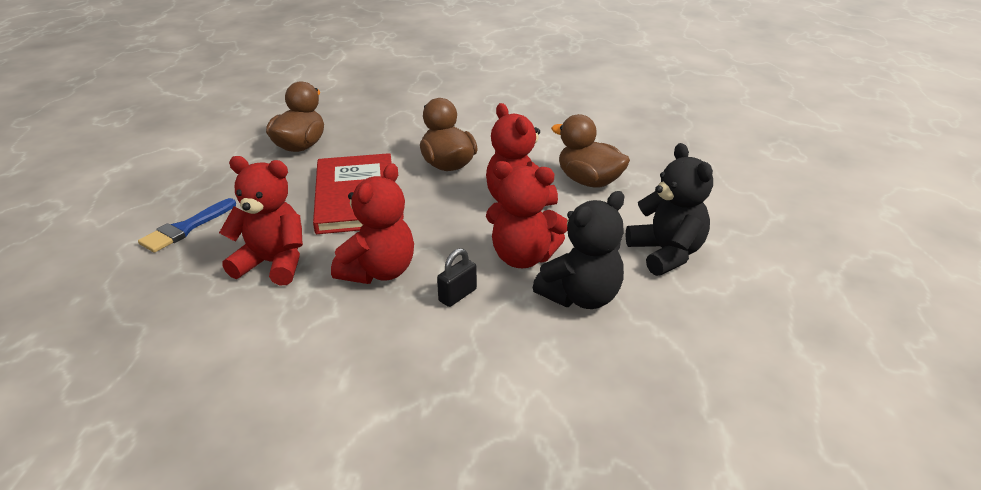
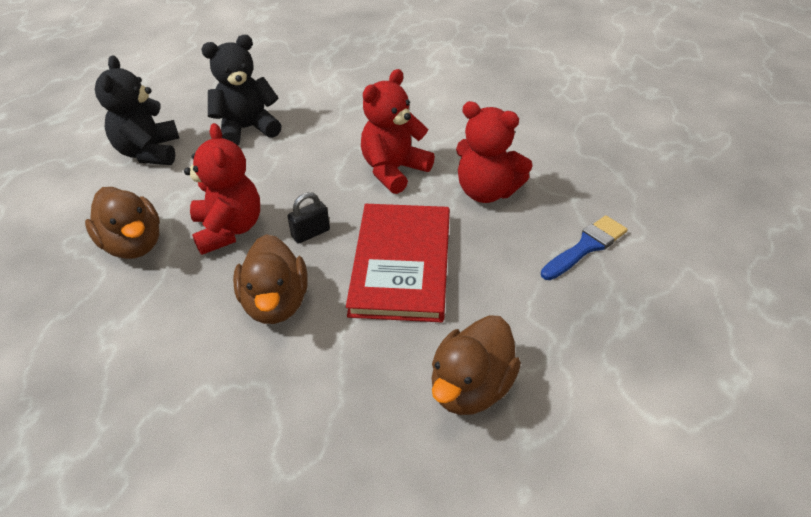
camera: 165 degrees left, 10 degrees up
(457, 295) = (337, 143): black padlock -> black padlock (310, 233)
(523, 257) = (267, 166): red teddy bear -> none

